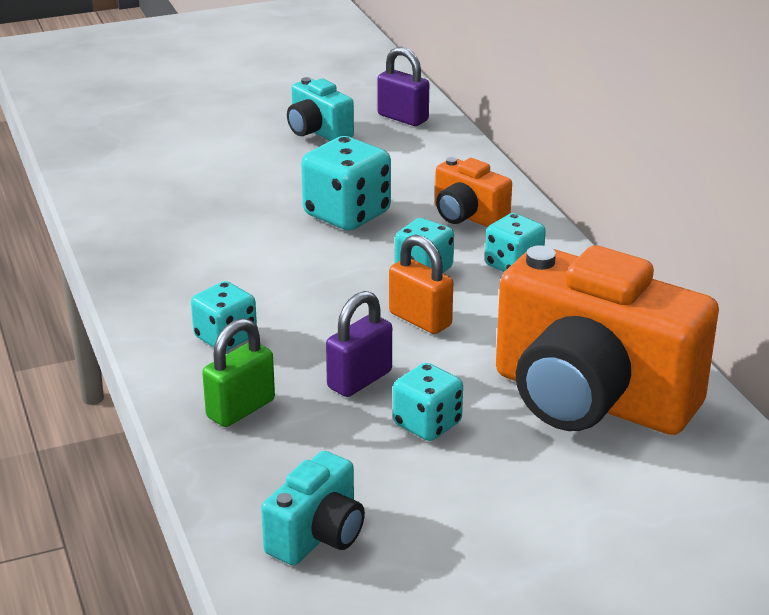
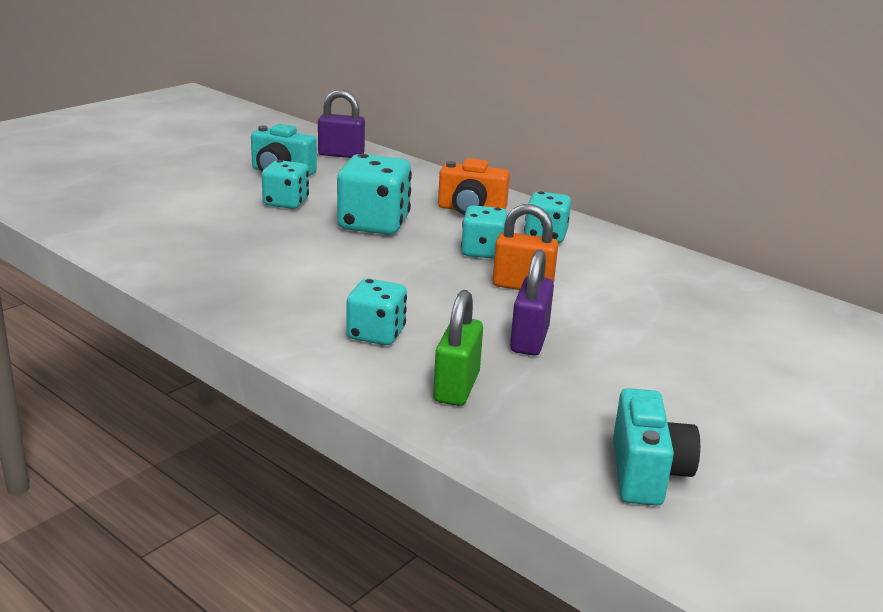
camera: 30 degrees left, 5 degrees down
(427, 424) = (622, 360): turquoise dice -> turquoise dice (286, 203)
(590, 399) = (714, 313): orange camera -> none

